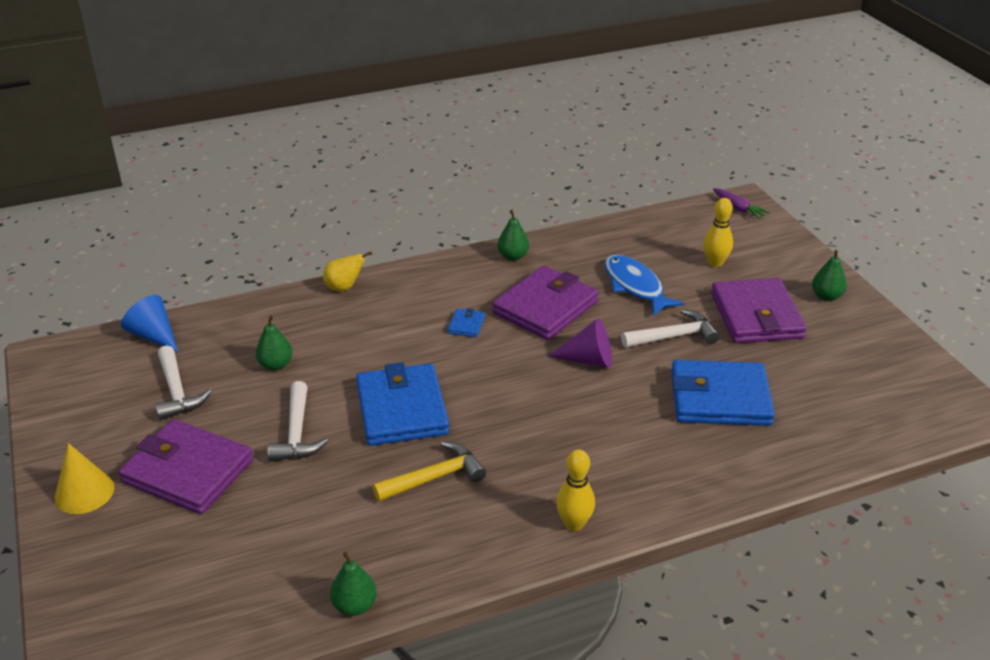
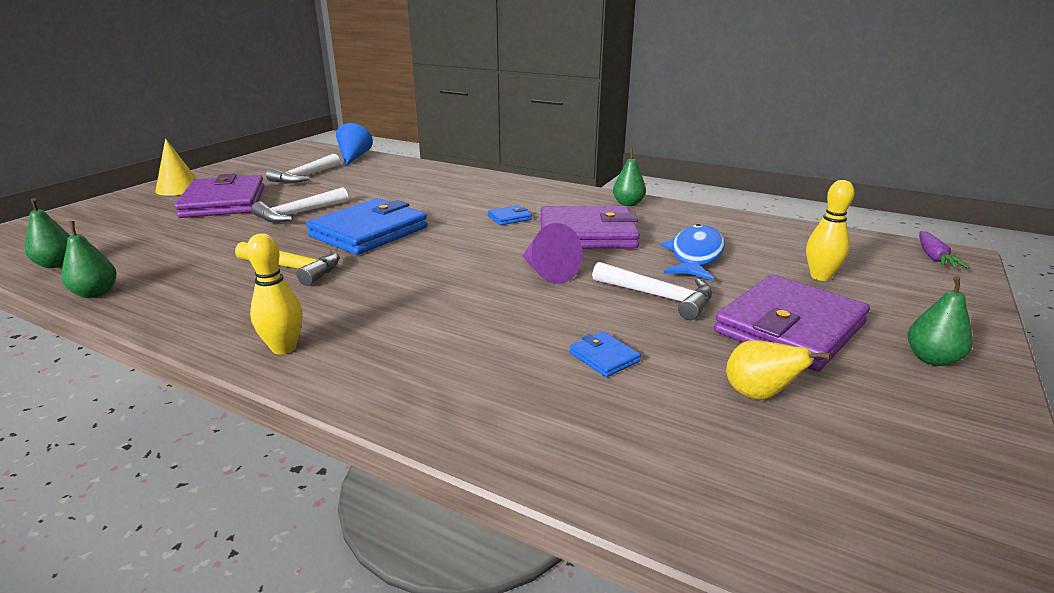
camera: 50 degrees right, 10 degrees down
(275, 365) = (368, 187): green pear -> green pear (57, 264)
(344, 287) = (484, 176): yellow pear -> yellow pear (758, 395)
(720, 398) = (604, 357): blue wallet -> blue wallet, size x0.41

